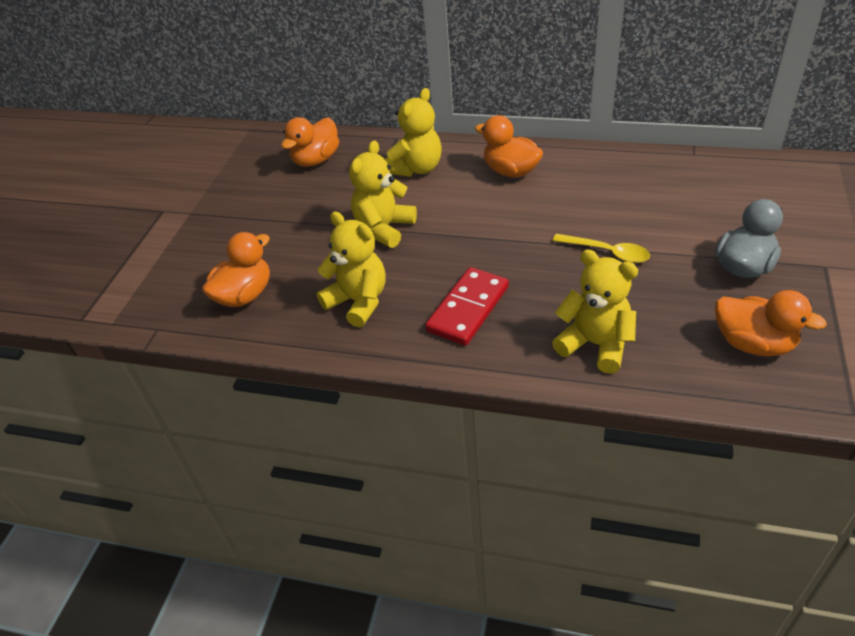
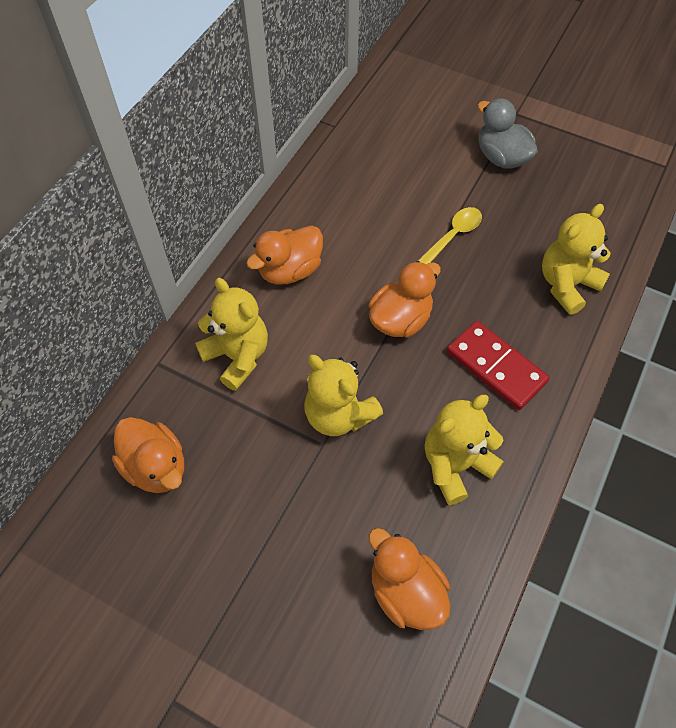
camera: 80 degrees left, 15 degrees up
(753, 343) = (589, 188): orange duck -> orange duck (400, 319)

